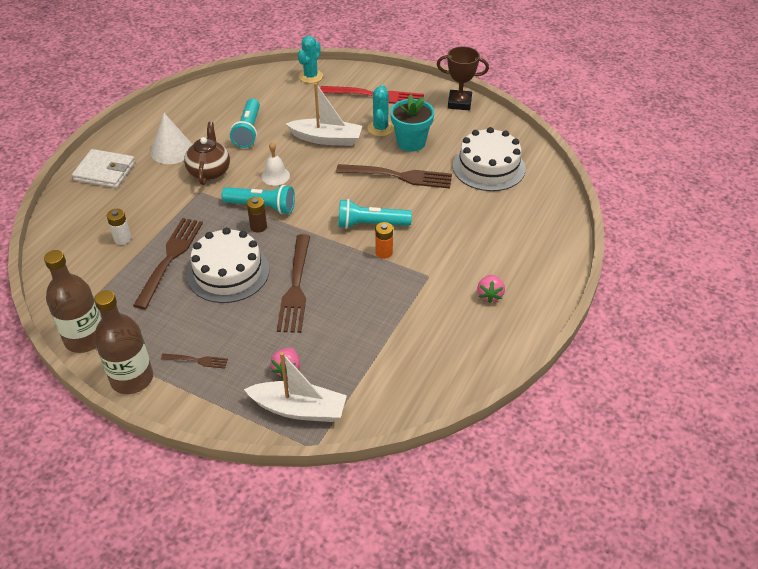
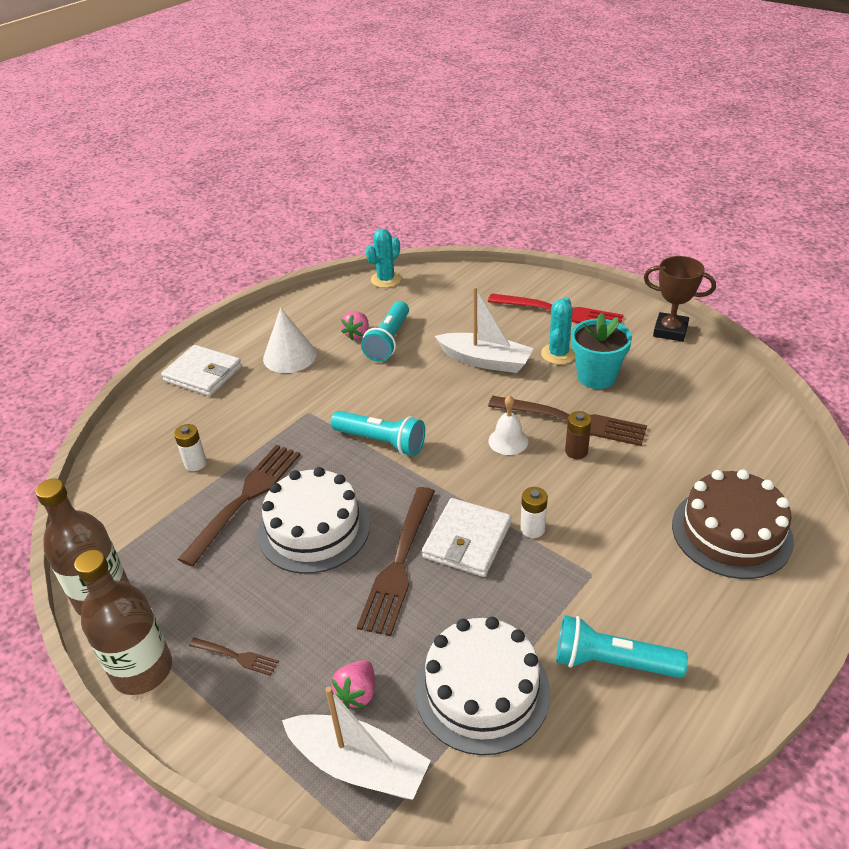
camera: 15 degrees right, 5 degrees down
(209, 171) = (327, 387): brown teapot -> none
(258, 227) = (370, 469): brown battery -> brown battery (576, 451)
(275, 176) = (408, 402): white bell -> white bell (508, 441)
(311, 76) = (481, 281): turquoise cactus -> turquoise cactus (386, 280)
(340, 266) = (467, 540): none -> white wallet
(371, 224) = (522, 485): turquoise flashlight -> turquoise flashlight (612, 662)
(384, 252) = (532, 529): orange battery -> white battery
(488, 167) = (701, 422): white cake -> white cake (482, 690)
(490, 295) = (681, 619): pink strawberry -> pink strawberry (357, 334)
(516, 238) = (731, 532): none -> brown cake

